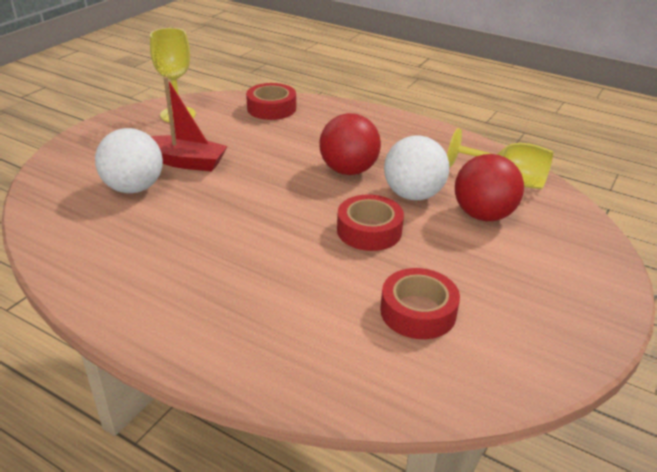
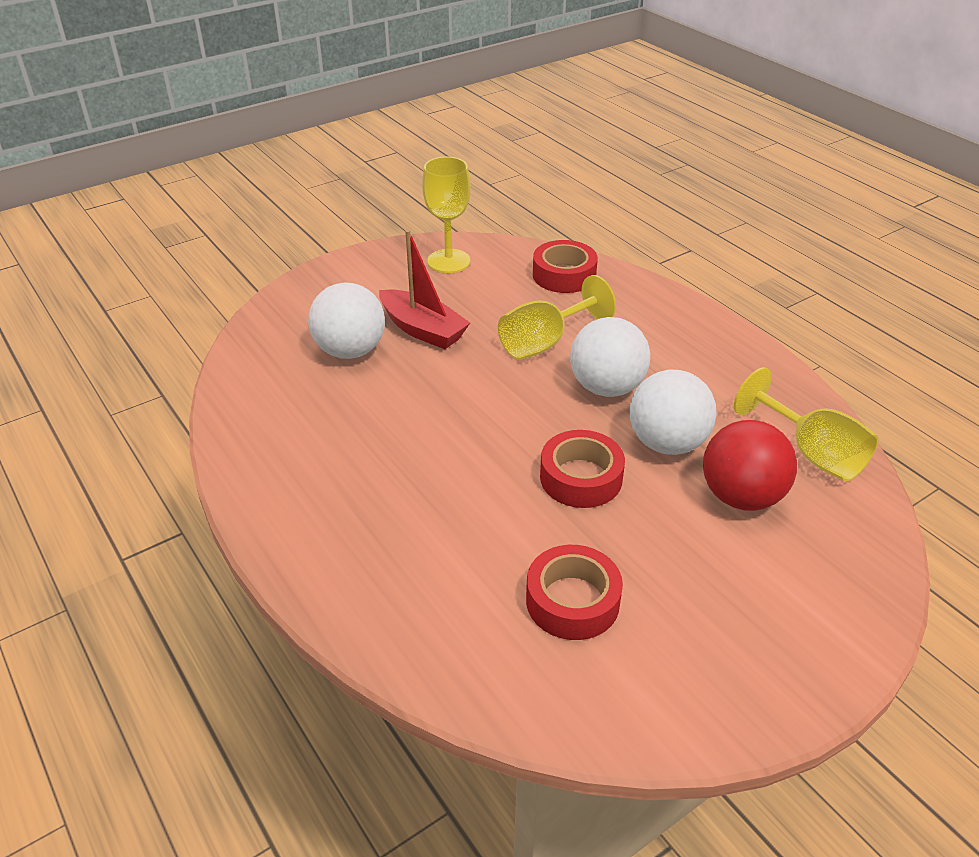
camera: 25 degrees right, 5 degrees up
(285, 152) = (544, 342): none -> yellow goblet
(348, 170) = (606, 387): red ball -> white ball

